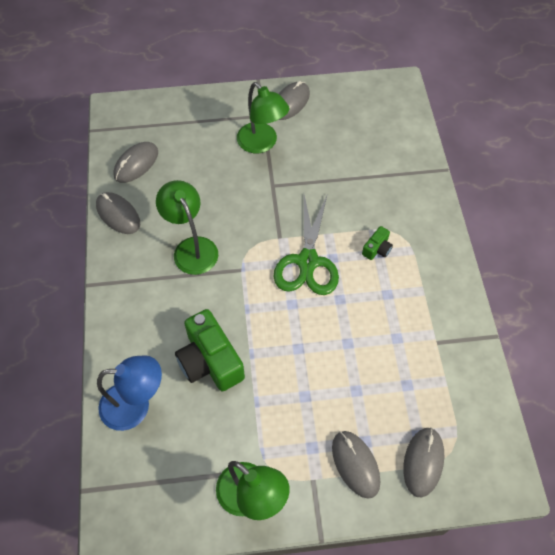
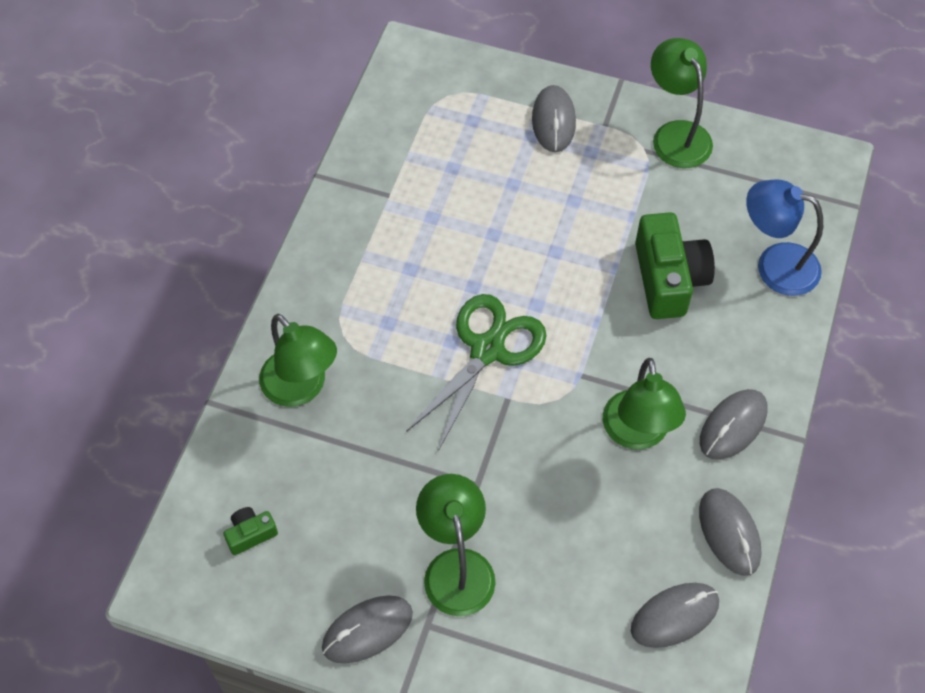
camera: 155 degrees left, 0 degrees up
(377, 249) = (386, 329): green camera -> green camera (250, 534)
(402, 196) = (301, 388): none -> green lamp
(423, 462) = (482, 97): grey mouse -> grey mouse (733, 426)

